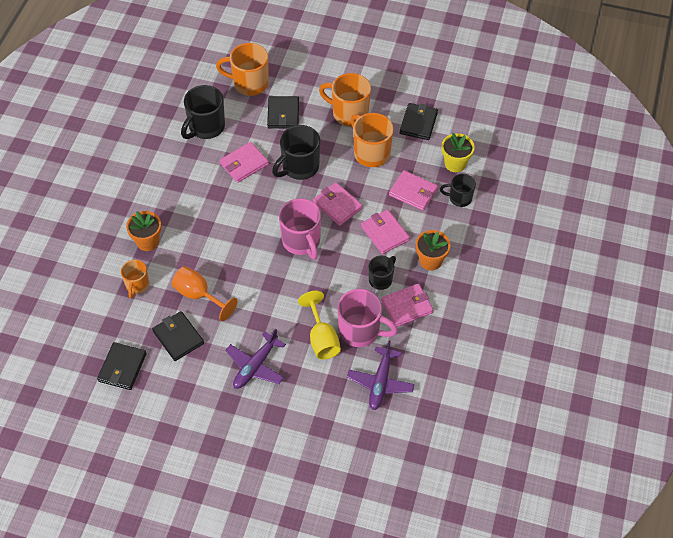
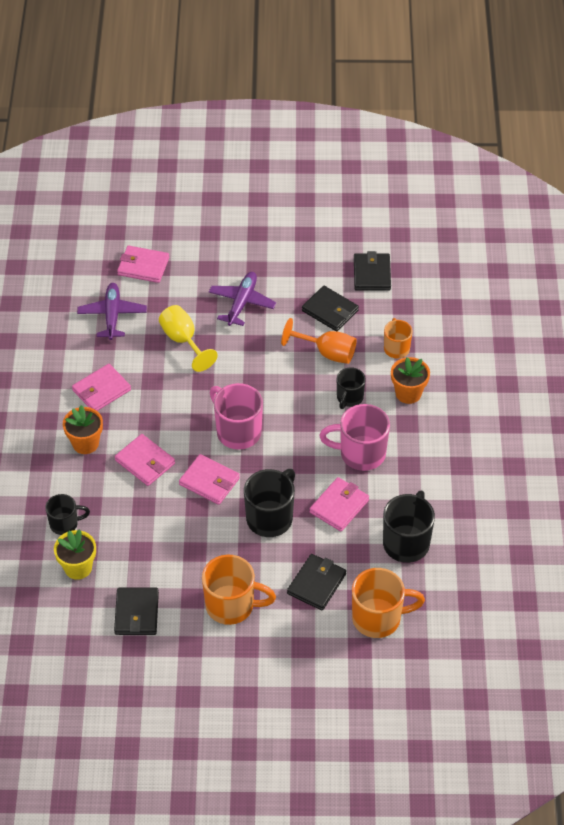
camera: 165 degrees right, 5 degrees down
(283, 114) = (316, 584): black wallet -> black wallet turned 45 degrees clockwise
(360, 331) = (145, 356): pink mug -> pink mug (361, 453)
(371, 153) = (188, 557): orange mug -> none
(381, 279) = (136, 411): black mug -> black mug (349, 398)
(413, 192) = (123, 518): pink wallet -> pink wallet (143, 266)

